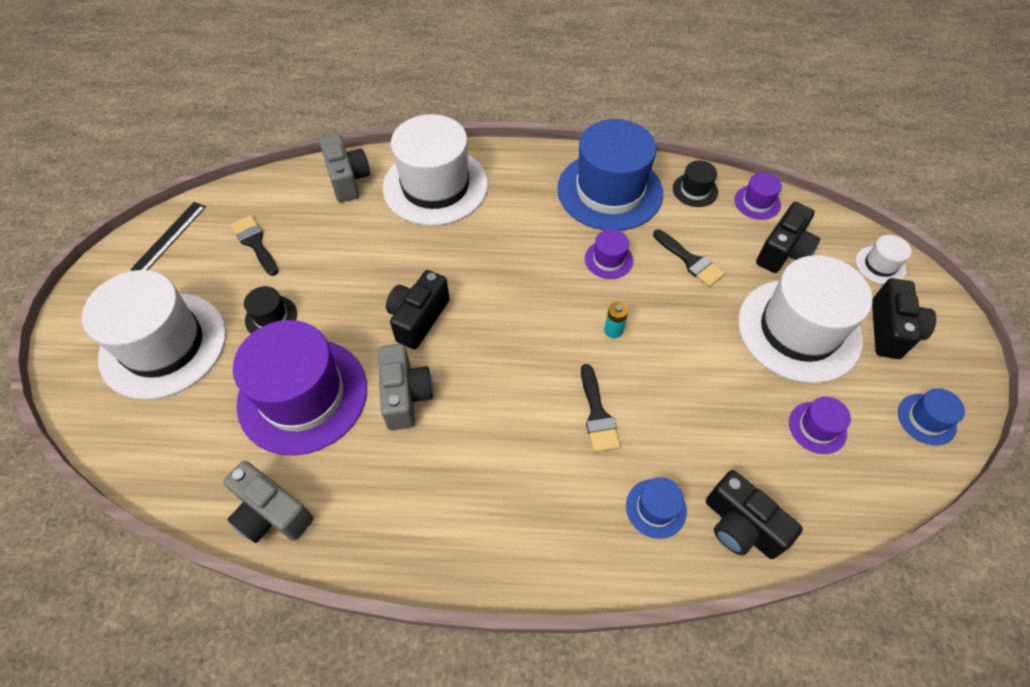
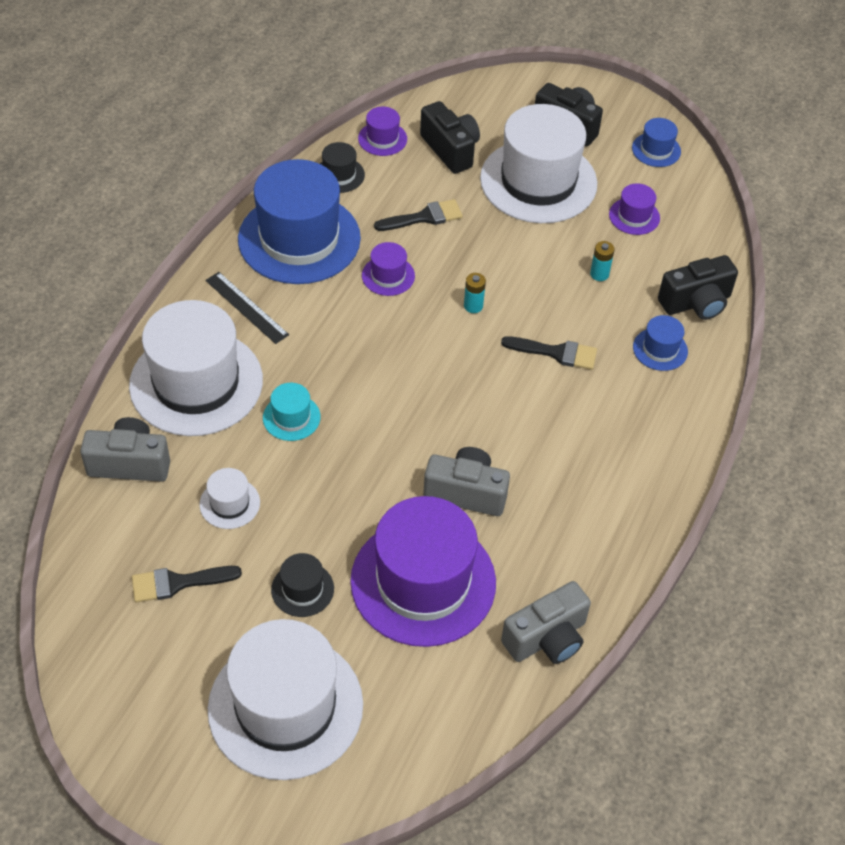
camera: 70 degrees left, 5 degrees down
(169, 237) = (111, 676): black ruler -> black ruler (246, 307)
(418, 318) = (377, 454): black camera -> none
(429, 251) = (291, 417): none -> turquoise hat
(718, 420) = (599, 274): none -> turquoise battery
(880, 265) = (500, 97): white hat -> white hat (229, 503)

